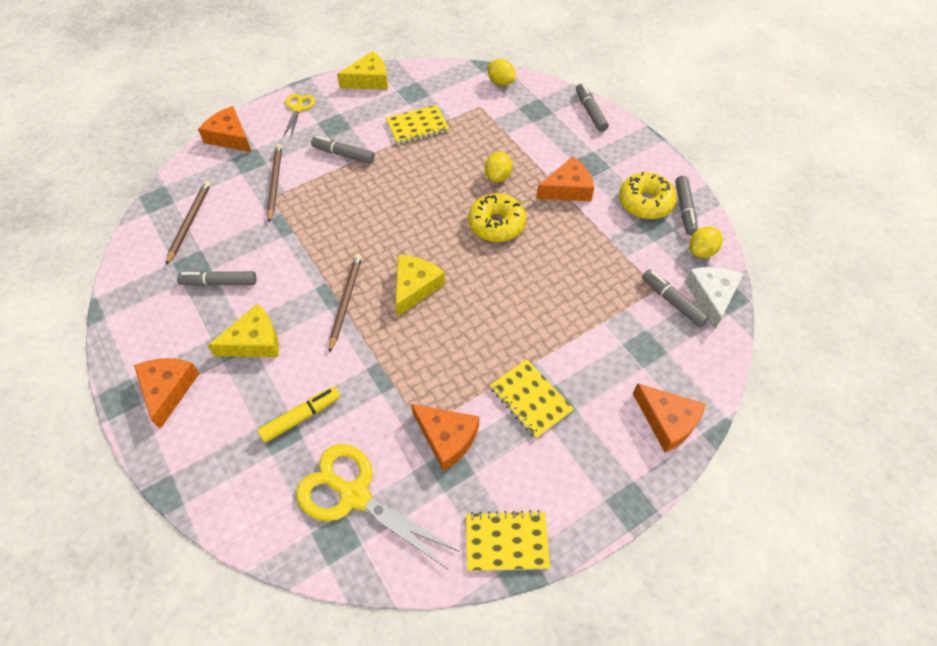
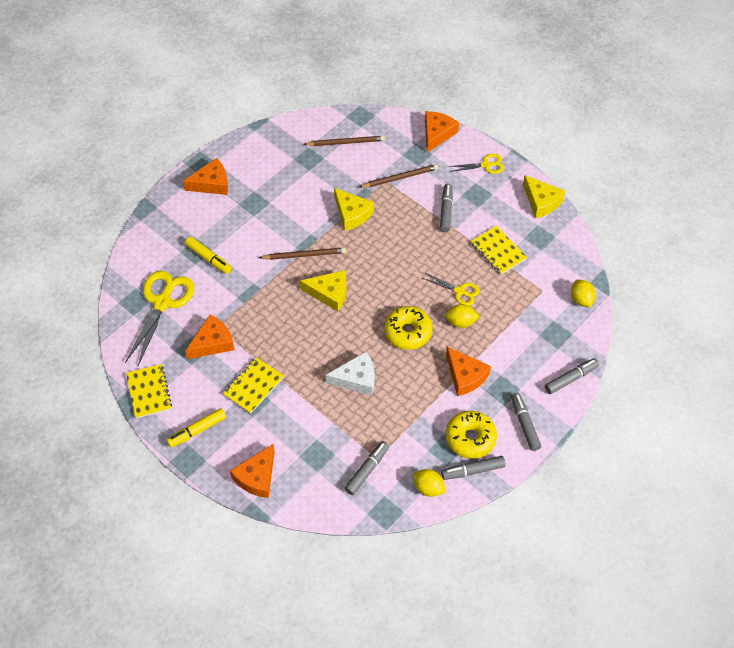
camera: 75 degrees right, 0 degrees up
(219, 282) = (299, 178): grey marker -> grey marker (524, 424)
(254, 341) = (258, 214): yellow cheese -> yellow cheese (352, 214)
(447, 438) = (212, 342): orange cheese -> orange cheese turned 150 degrees counterclockwise
(457, 168) = (459, 291): none -> yellow scissors
(501, 82) = (581, 299): yellow lemon -> yellow lemon turned 45 degrees counterclockwise
(585, 484) = (197, 430): none -> yellow marker
(711, 296) = (381, 499): white cheese -> white cheese (356, 379)

